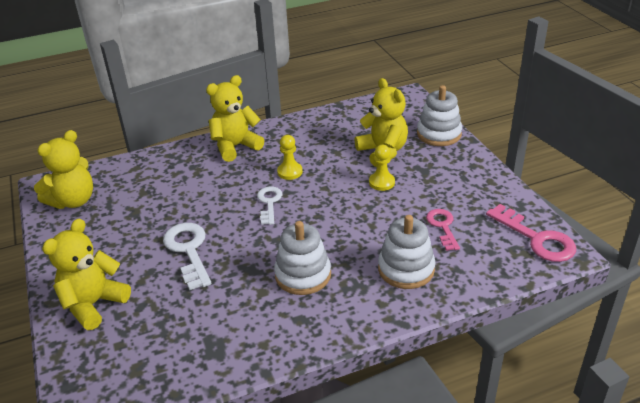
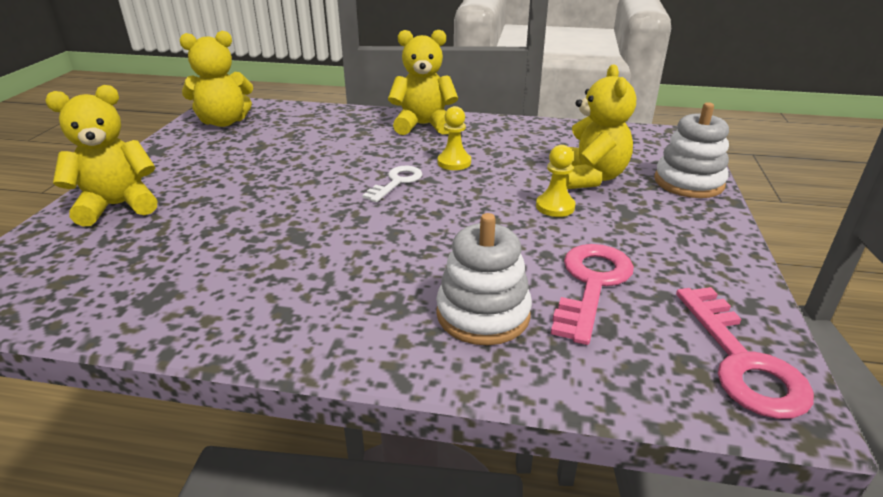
camera: 30 degrees right, 5 degrees down
(188, 250) = (261, 194): white key -> none
(303, 275) = (345, 265): white stacking toy -> none
(442, 226) = (592, 284): pink key -> pink key, size x1.54

